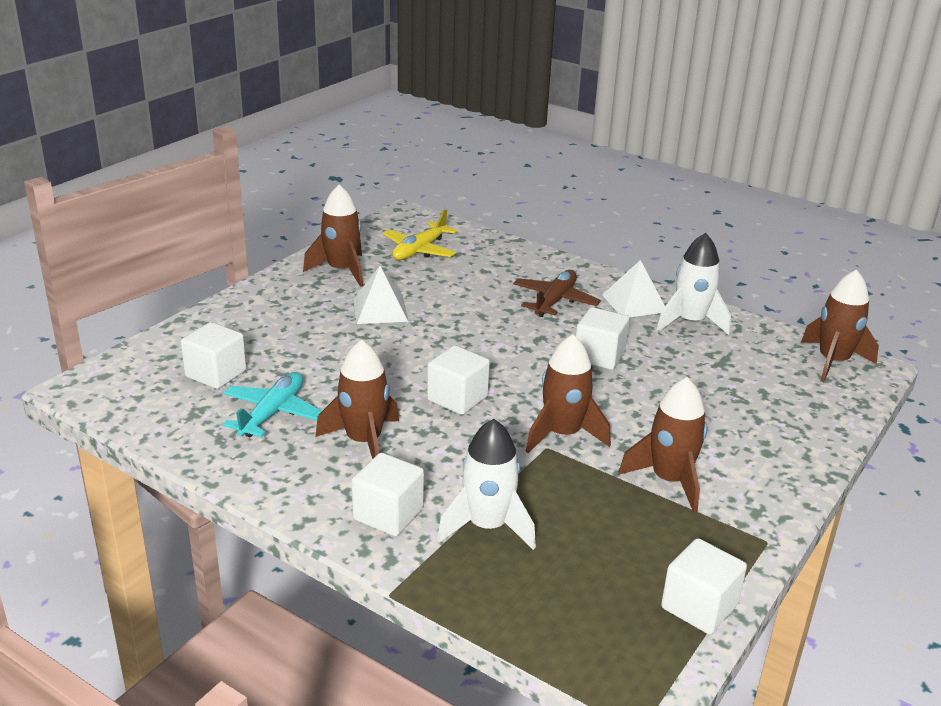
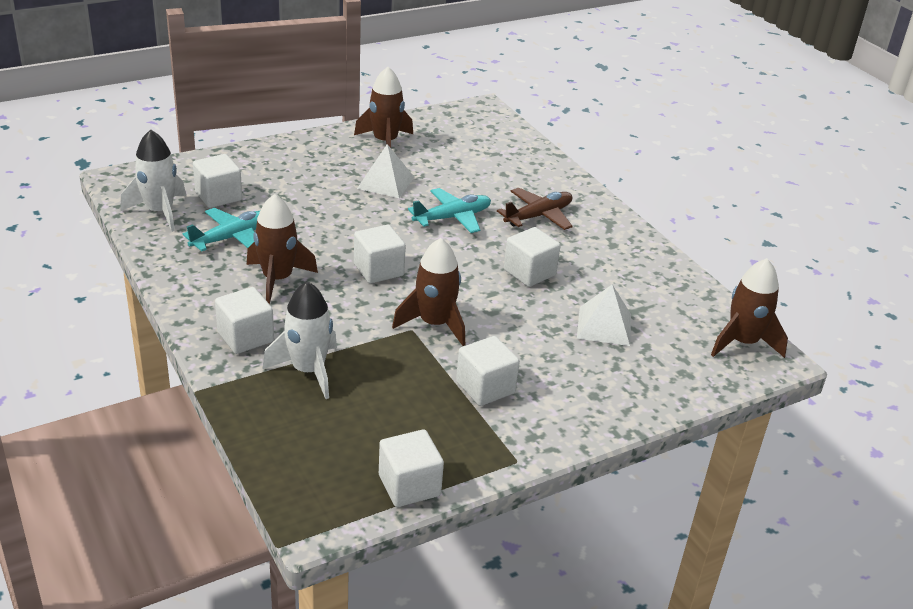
camera: 25 degrees right, 5 degrees up
(419, 250) = (465, 142): yellow plane -> none
(478, 325) = (452, 218): none -> turquoise plane
(634, 303) = (608, 238): white pyramid -> white pyramid (604, 326)
(669, 480) = (485, 387): brown rocket -> white cube
(690, 322) = (643, 269): white rocket -> white rocket (159, 212)

